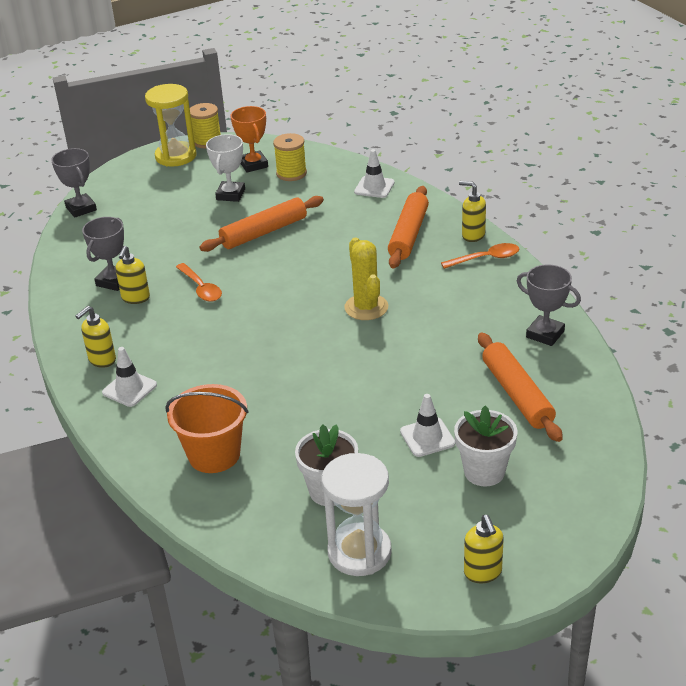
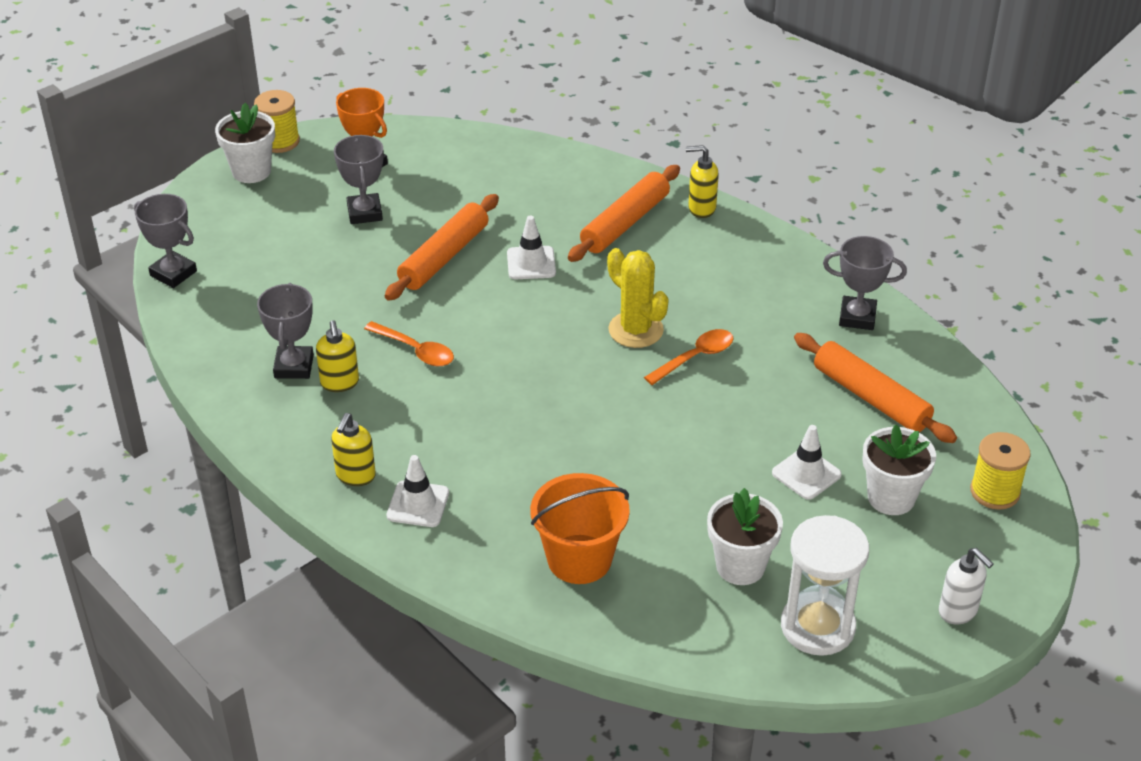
camera: 25 degrees left, 5 degrees up
(176, 156) = (251, 171): yellow hourglass -> white flower pot
(230, 194) = (364, 213): white trophy -> grey trophy
(291, 173) = (424, 167): yellow spool -> yellow spool (994, 492)
(374, 187) = (542, 167): white traffic cone -> white traffic cone (531, 263)
(408, 234) = (625, 223): orange rolling pin -> orange rolling pin turned 45 degrees clockwise
(483, 573) = (958, 611): yellow soap dispenser -> white soap dispenser
(486, 258) = (735, 236): orange spoon -> orange spoon (695, 357)

